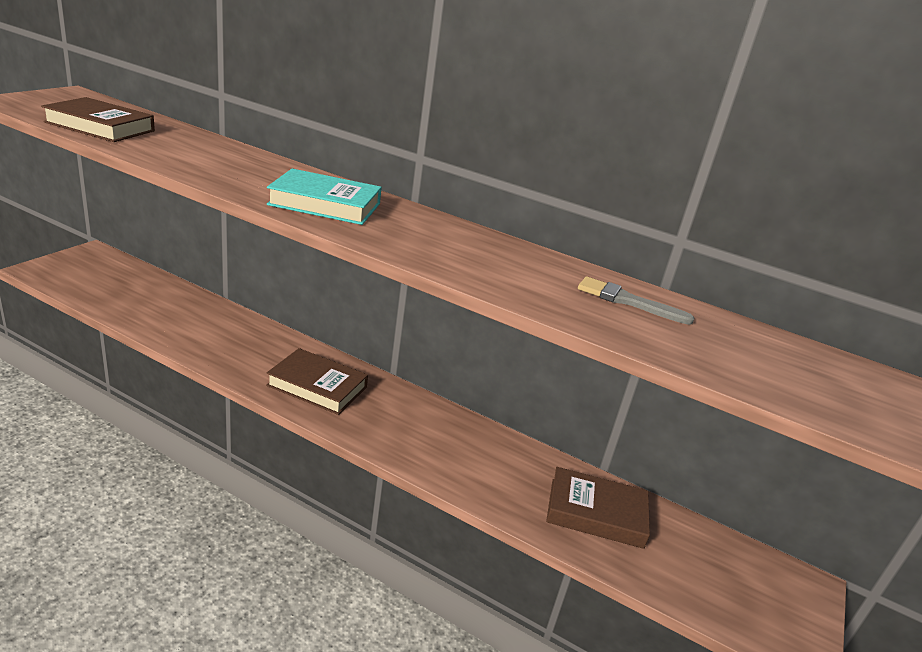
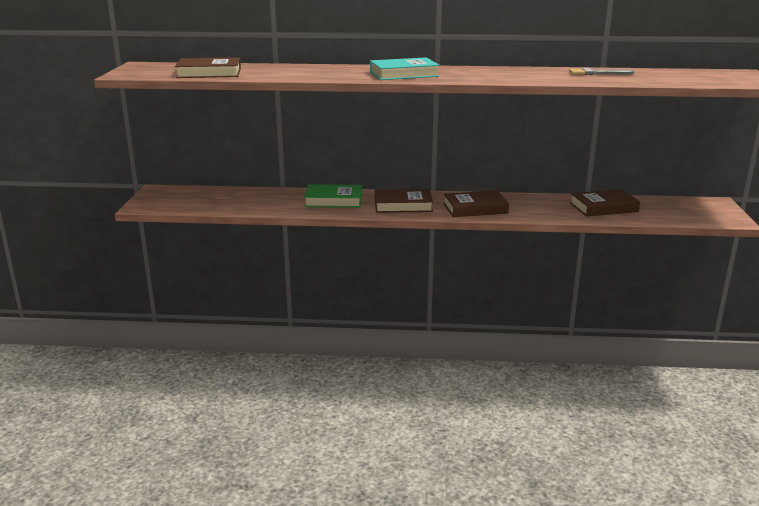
camera: 20 degrees left, 5 degrees down
(247, 343) = (333, 200): none -> green book
(403, 433) = (475, 208): none -> brown book

